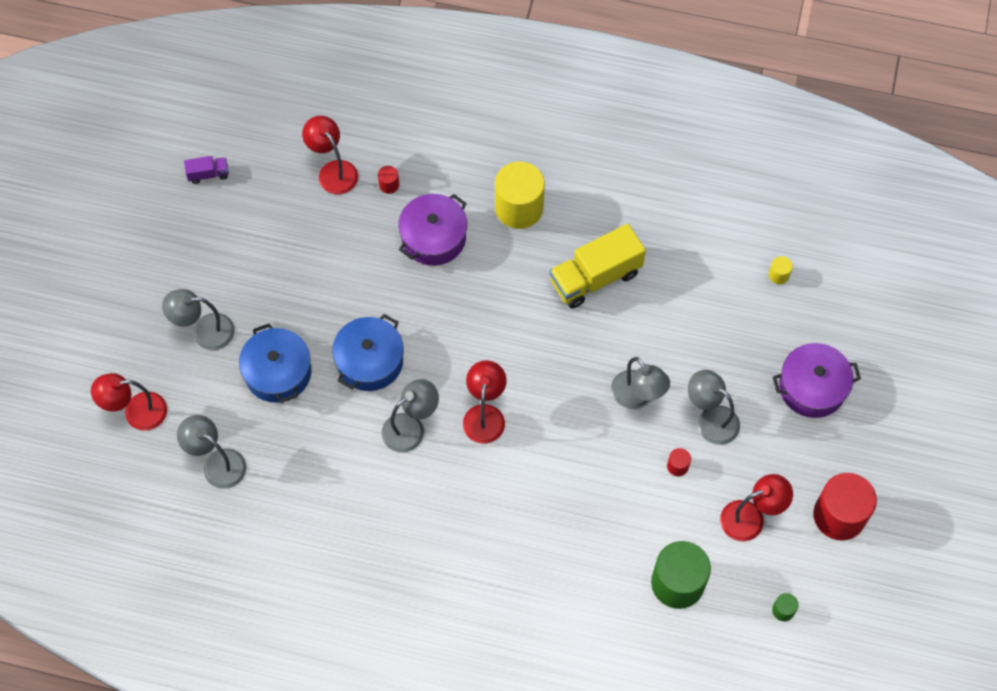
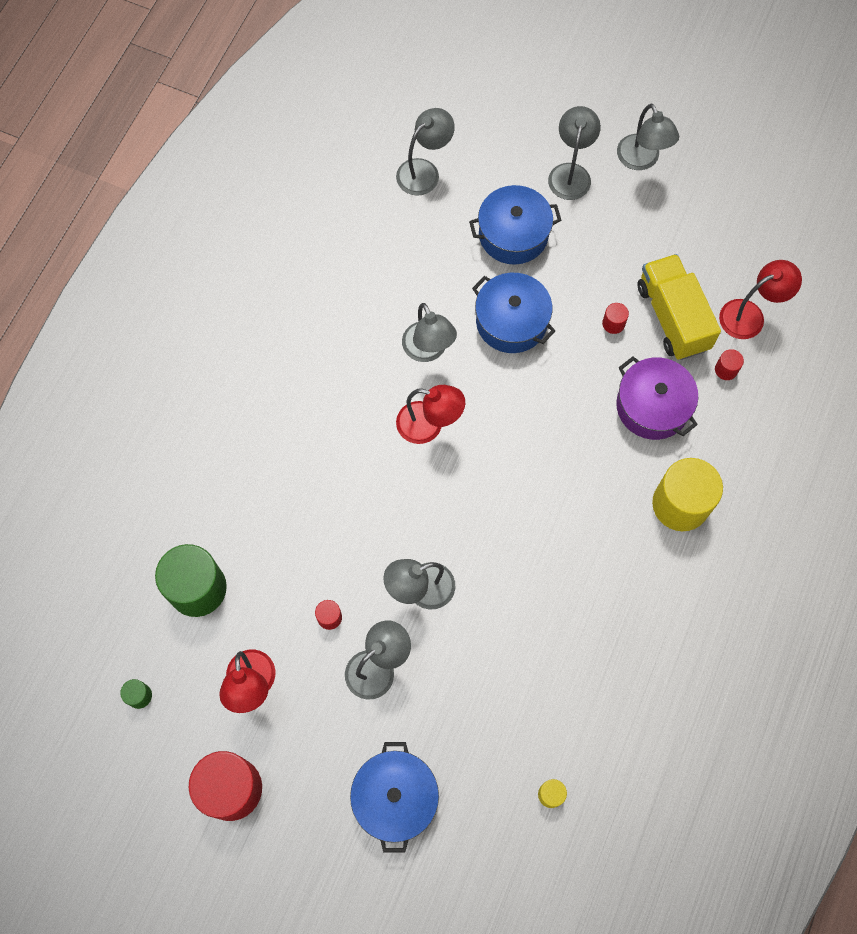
camera: 100 degrees right, 5 degrees up
(136, 412) = (491, 108): red lamp -> none
(183, 272) = (641, 160): none -> grey lamp
(208, 174) = (757, 194): purple truck -> none
(358, 277) = (613, 323): none -> red cylinder
(595, 277) = (578, 573): yellow truck -> yellow truck (672, 317)
(812, 387) = (395, 798): purple pot -> blue pot

